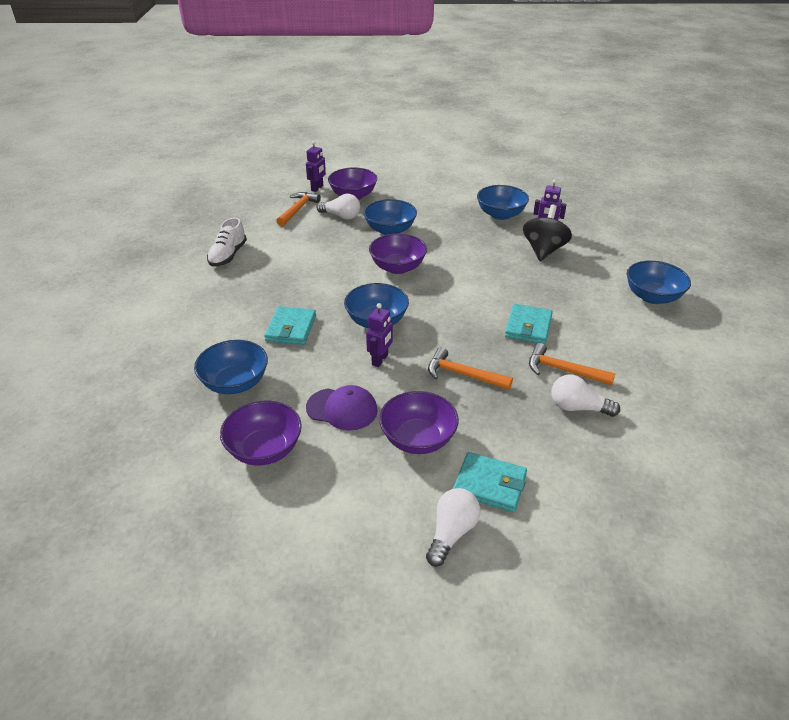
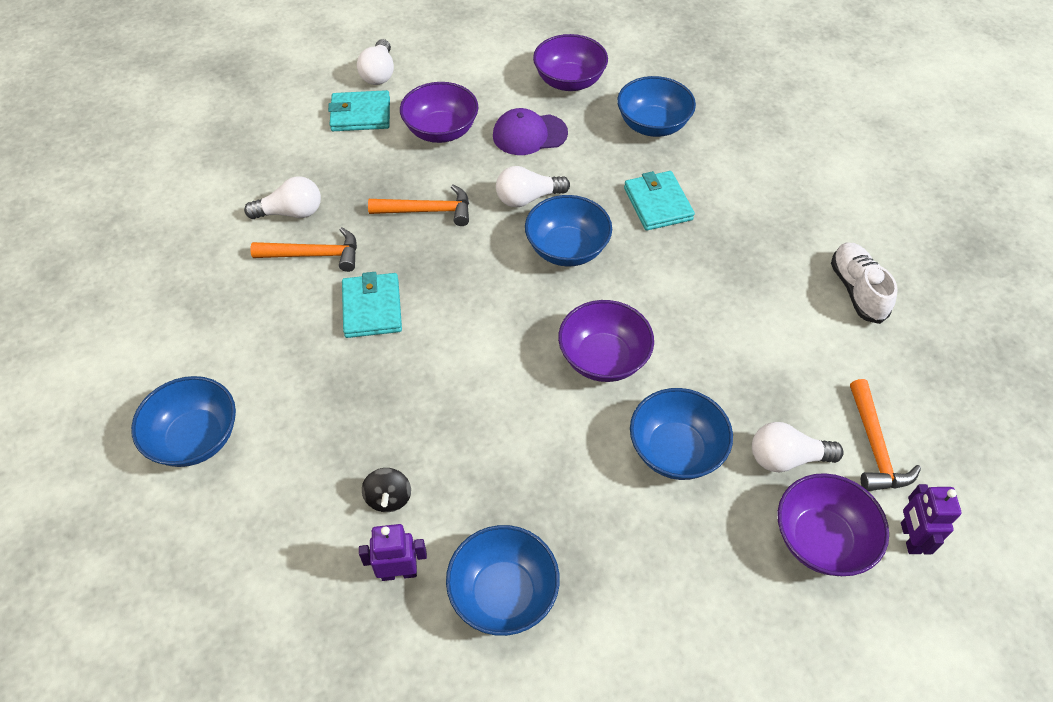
camera: 155 degrees right, 15 degrees up
(380, 360) = (528, 198): purple robot -> white light bulb
(544, 250) = (389, 498): black spinning top -> black spinning top, size x0.53

